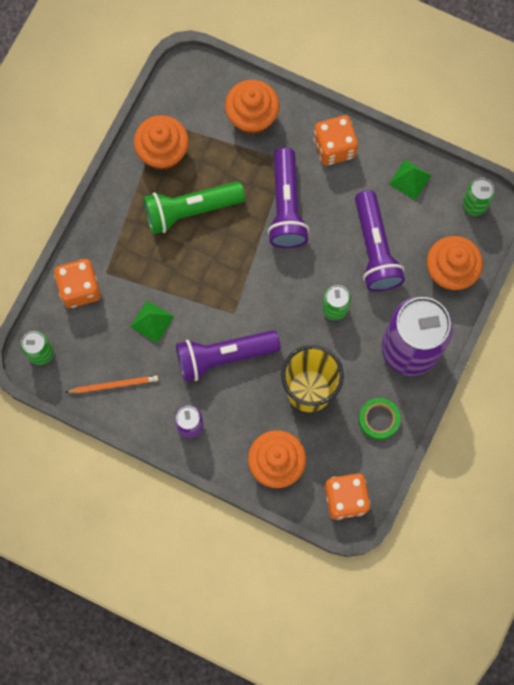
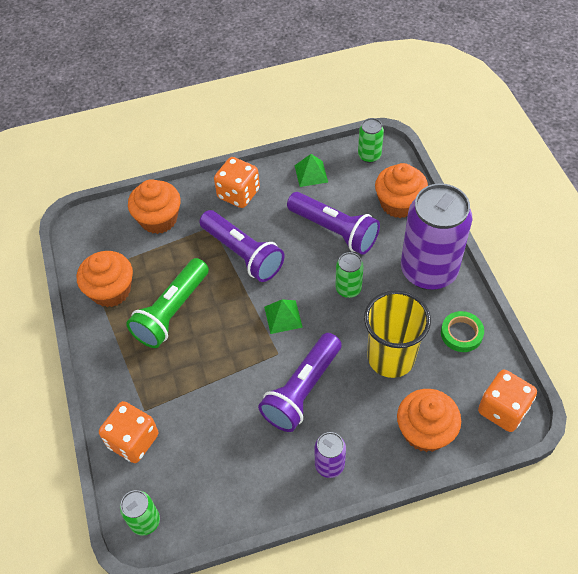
camera: 40 degrees left, 20 degrees down
(114, 385) = (234, 490): orange pencil -> none
(152, 321) = (218, 414): green pyramid -> green pyramid (283, 316)

